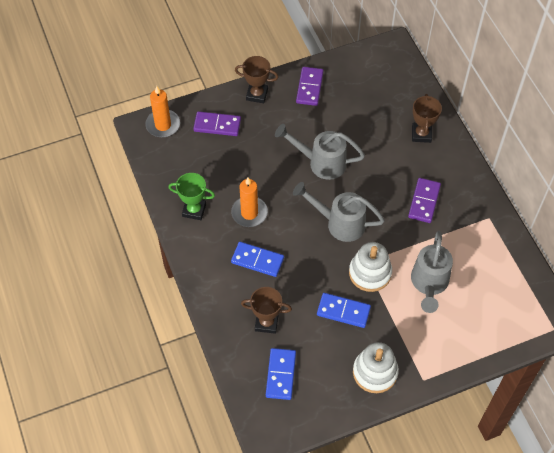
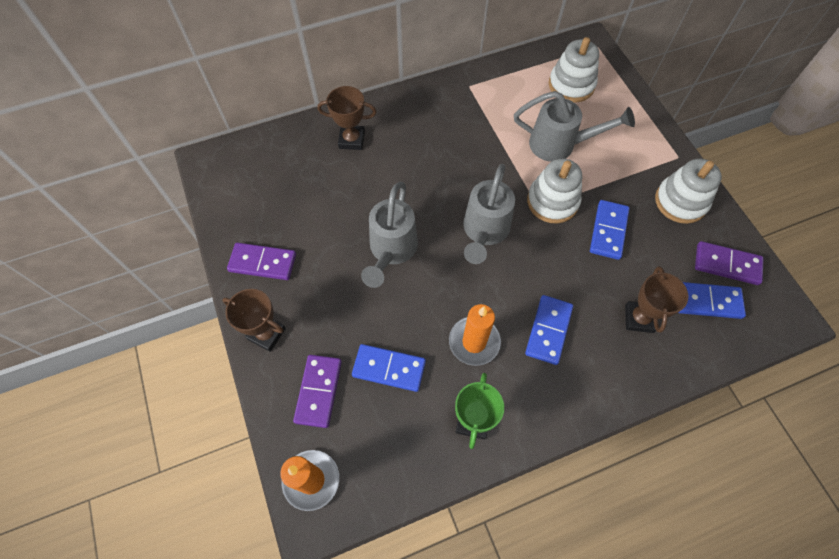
camera: 90 degrees left, 5 degrees up
(231, 163) = (389, 369): none -> blue domino
(257, 94) = (266, 334): brown trophy -> brown trophy turned 75 degrees counterclockwise
(424, 201) = (449, 143): purple domino -> purple domino (727, 265)
(500, 300) = (571, 85): none -> white stacking toy

